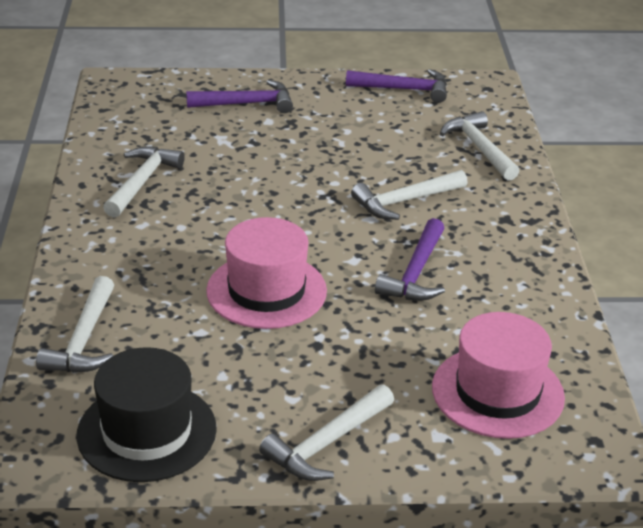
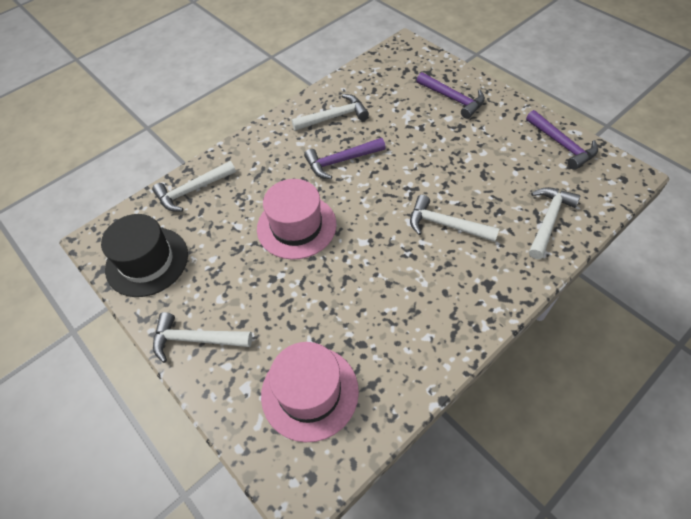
camera: 55 degrees right, 20 degrees up
(416, 273) = (381, 277): purple hammer -> purple hammer (341, 161)

